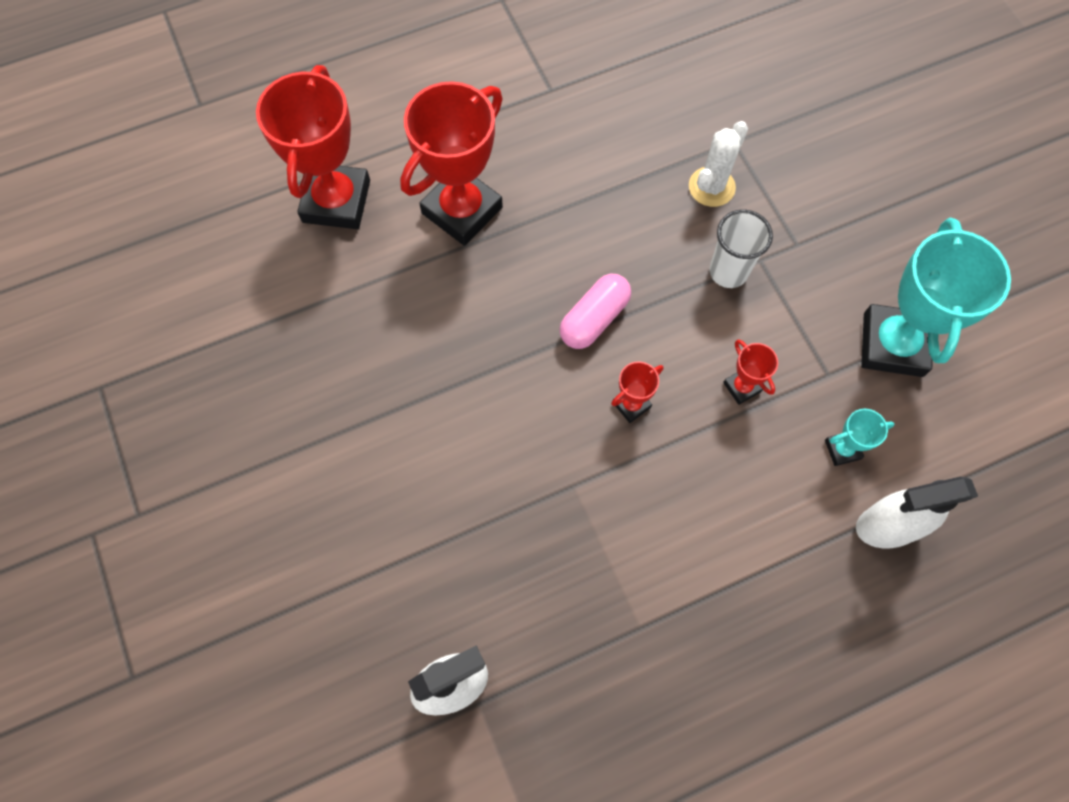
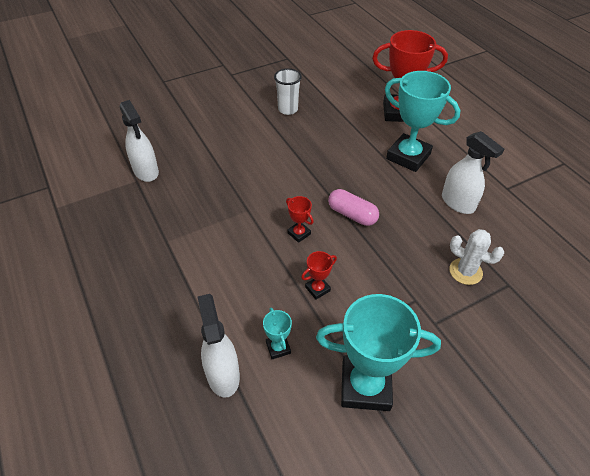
camera: 85 degrees right, 20 degrees down
(462, 210) = (408, 156): red trophy -> turquoise trophy
(578, 163) = (458, 203): none -> white spray bottle
(728, 271) = (401, 281): white cup -> white cup (288, 109)

